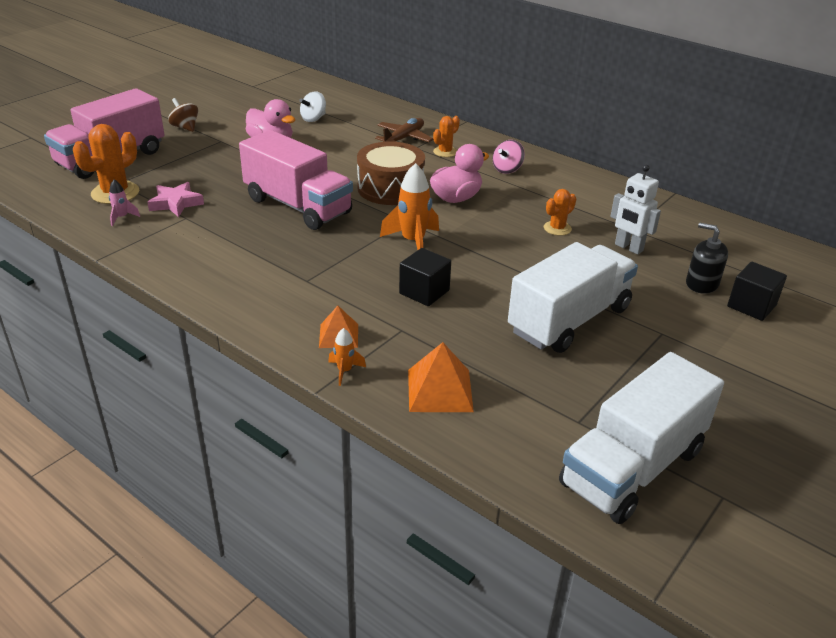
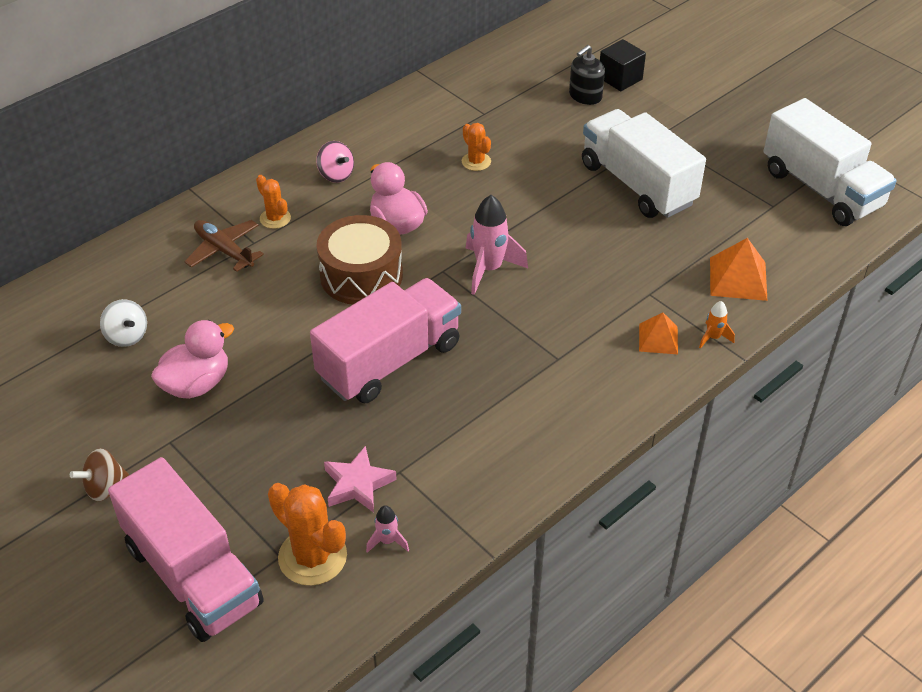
camera: 80 degrees left, 10 degrees up
(413, 242) = (489, 269): orange rocket -> pink rocket
(424, 292) = (586, 271): black cube -> none
(628, 248) = (519, 124): white robot -> none

